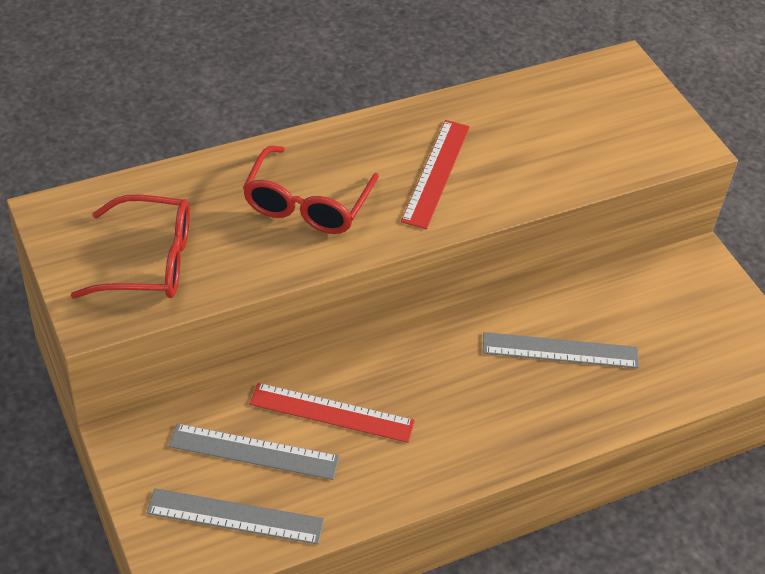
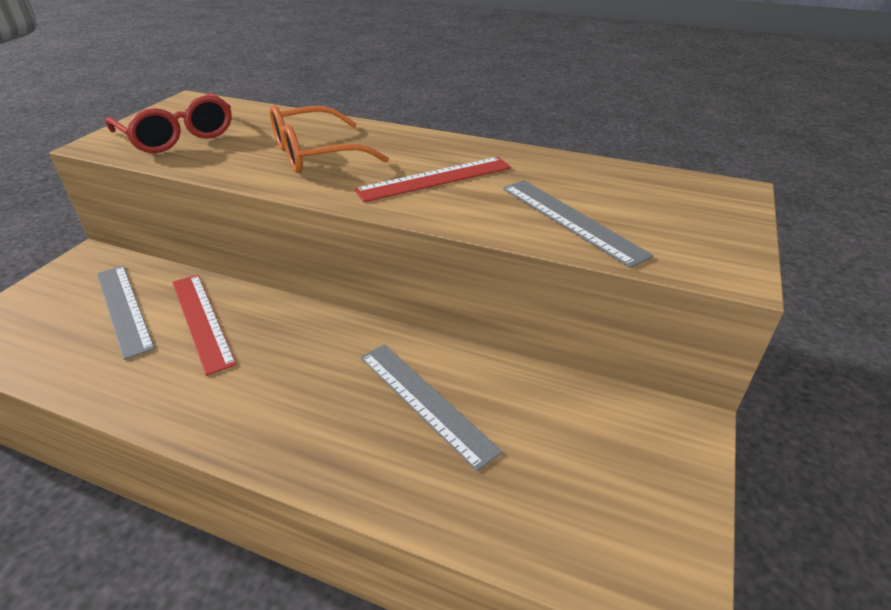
camera: 50 degrees right, 10 degrees down
(235, 516) = (43, 335): grey ruler -> grey ruler (571, 220)
(307, 203) = (316, 154): red glasses -> orange glasses

